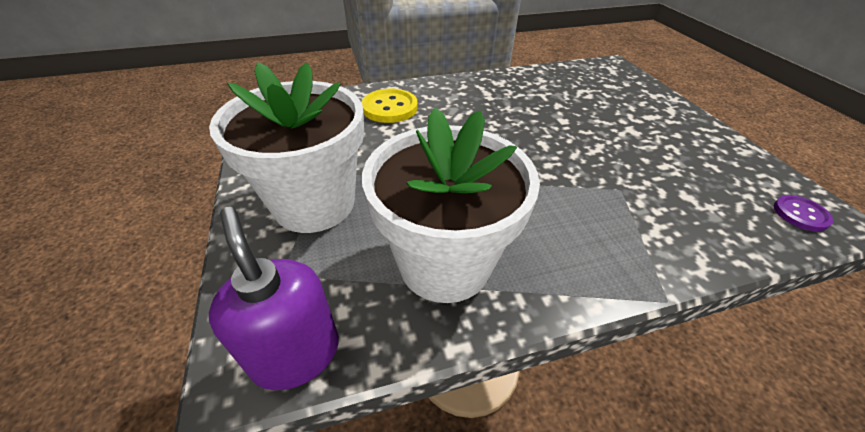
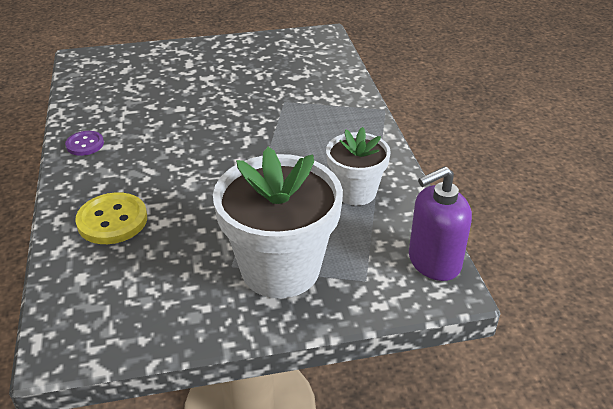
camera: 85 degrees left, 5 degrees down
(444, 263) = (355, 192): white flower pot -> white flower pot, size x0.59
(800, 214) = (317, 44): purple button -> purple button (85, 144)

